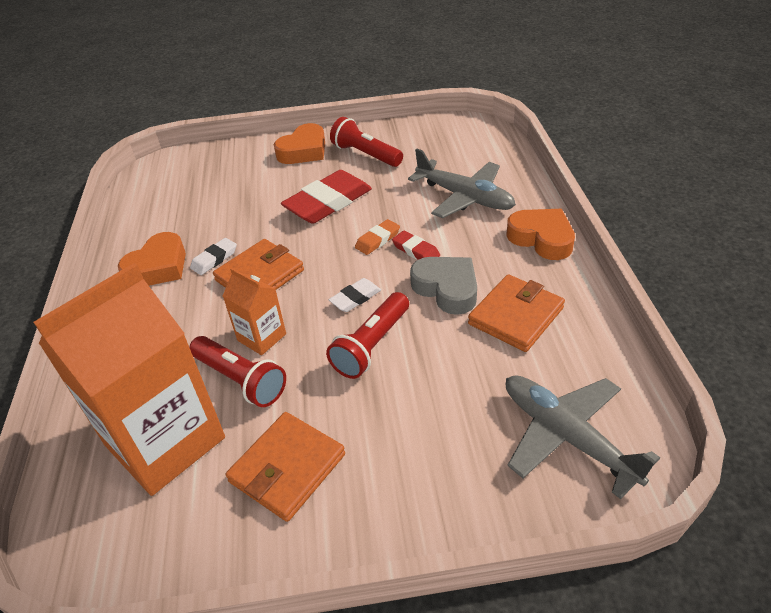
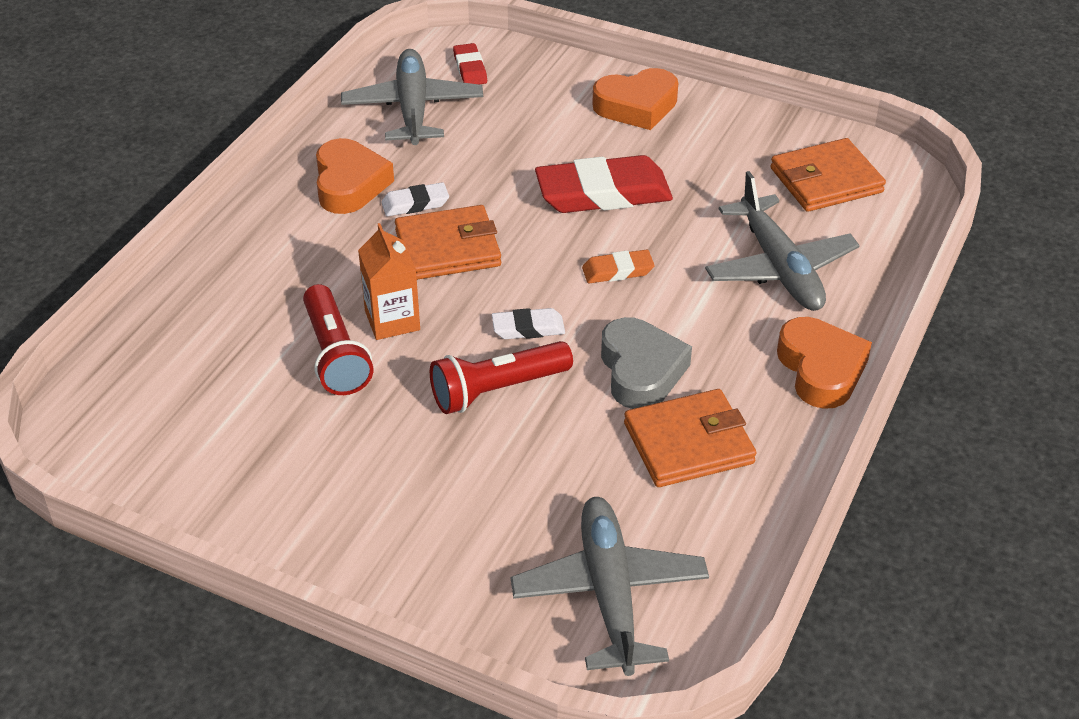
camera: 30 degrees right, 0 degrees up
(158, 267) = (350, 184): orange heart -> orange heart turned 75 degrees counterclockwise
(165, 206) = (413, 109): none -> grey plane
(165, 441) = (220, 377): orange carton -> none
(287, 468) = (309, 465): orange wallet -> orange wallet (826, 180)
(366, 155) = (710, 148): red flashlight -> none
(415, 250) = (650, 306): red eraser -> red eraser (470, 69)

